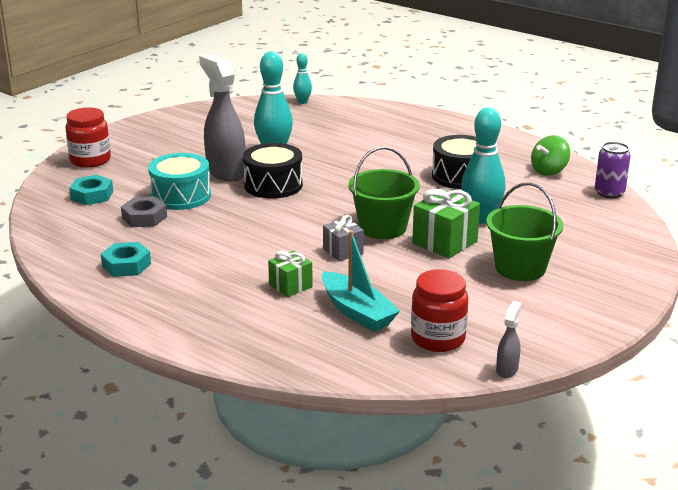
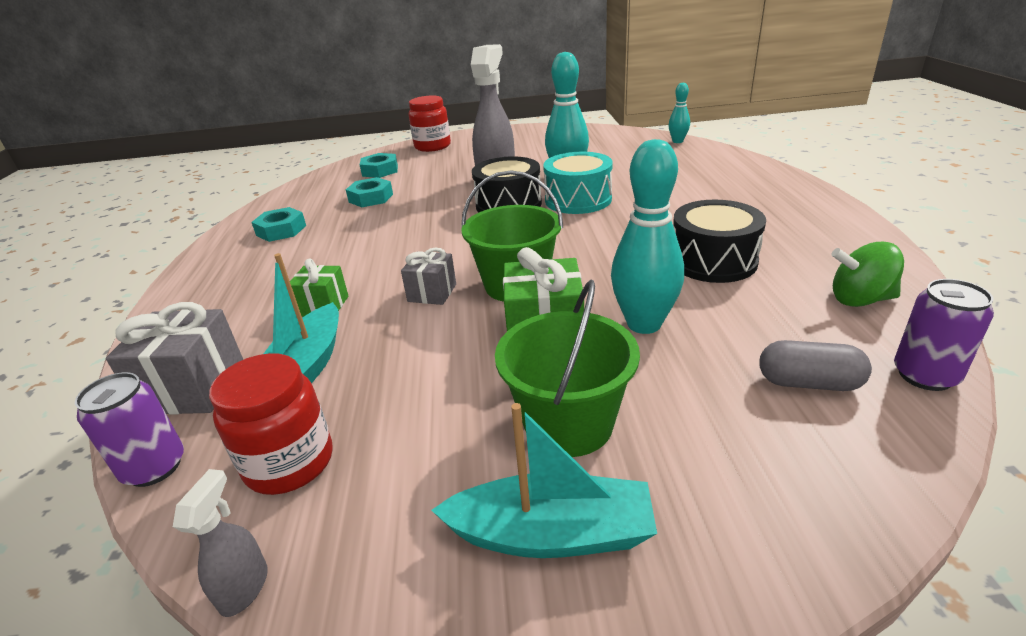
camera: 50 degrees right, 5 degrees up
(144, 217) = (371, 198): grey nut -> turquoise nut
(181, 196) = (427, 190): turquoise drum -> turquoise drum (578, 200)
(315, 348) = (194, 388): none -> grey gift
(379, 375) = (154, 467): none -> purple can
(507, 369) = (245, 587): grey spray bottle -> grey spray bottle turned 60 degrees counterclockwise
(574, 299) = (551, 534): none -> turquoise boat
(578, 213) = (809, 383): none -> grey capsule

